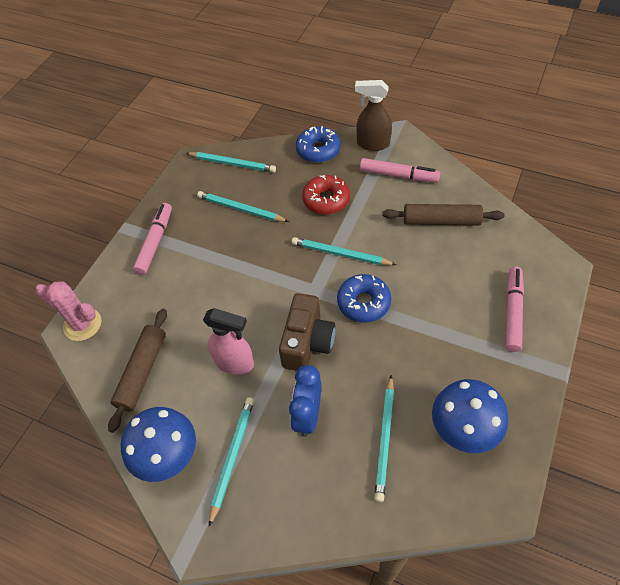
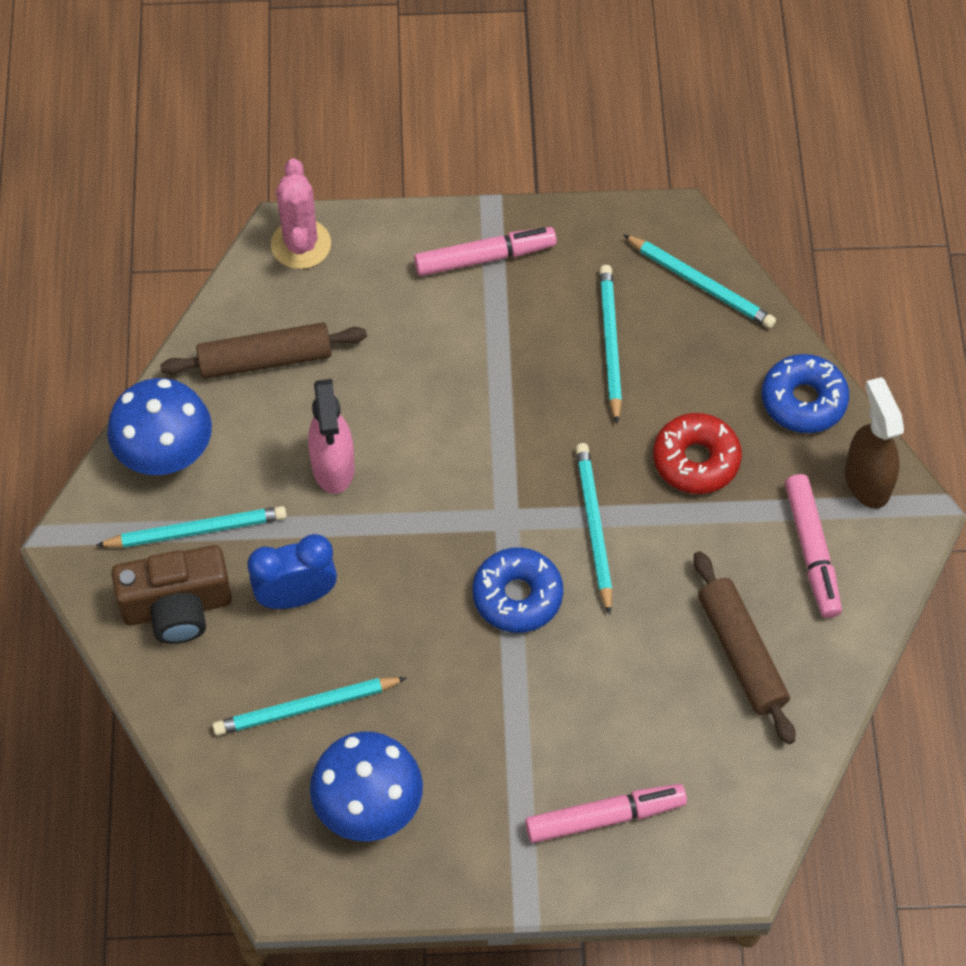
camera: 60 degrees right, 5 degrees up
(232, 164) = (700, 284): turquoise pencil -> turquoise pencil turned 45 degrees counterclockwise
(307, 343) = (410, 547): brown camera -> brown camera (177, 608)

